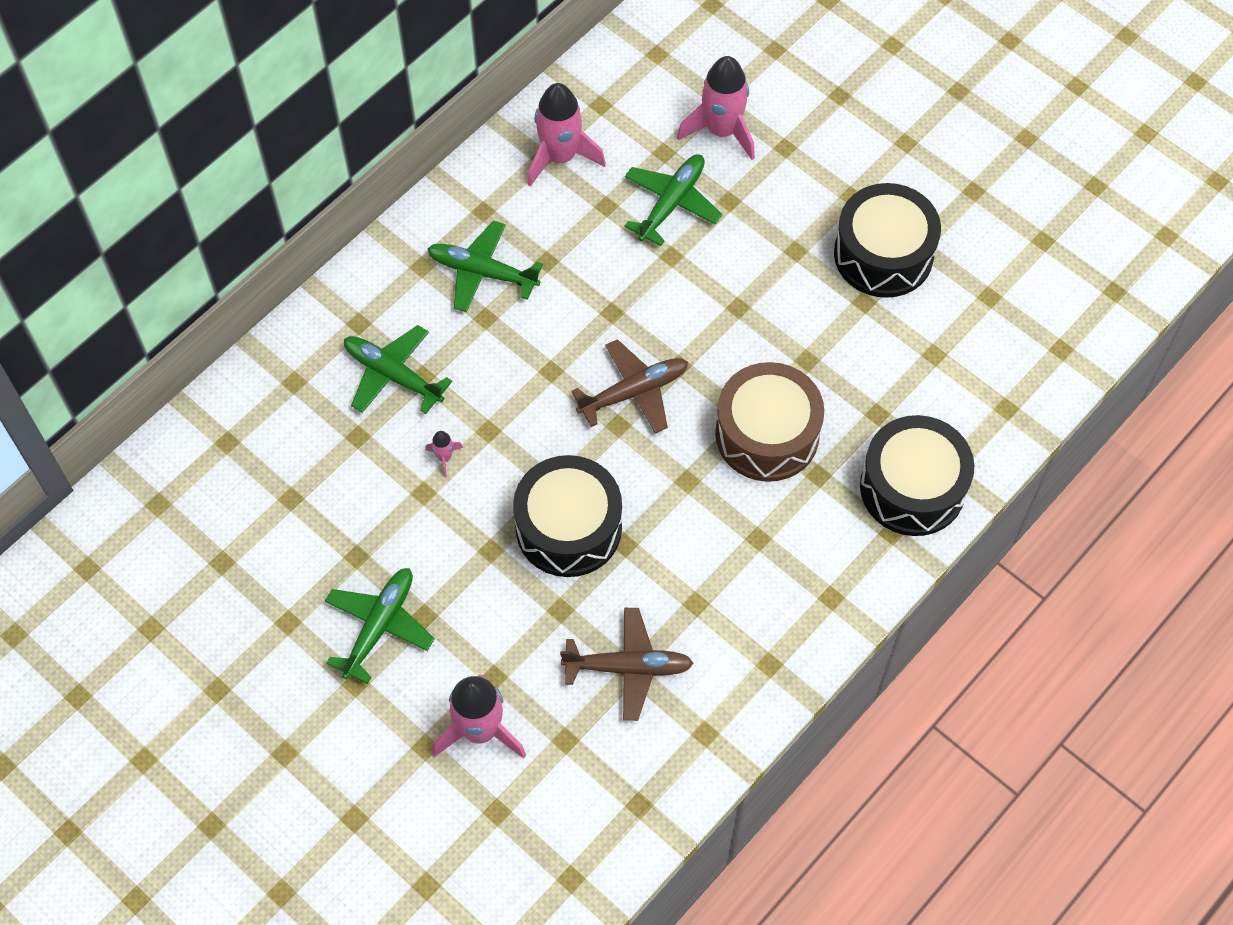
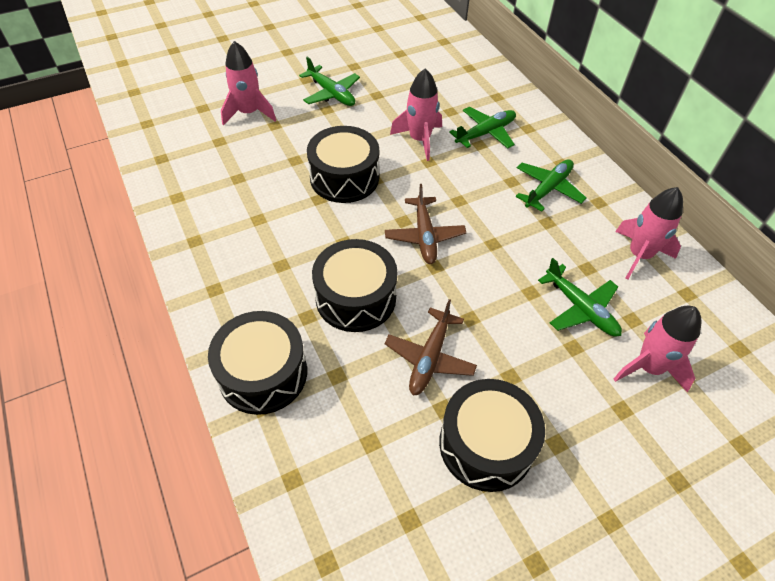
camera: 110 degrees right, 10 degrees down
(444, 457) = (419, 140): pink rocket -> pink rocket, size x2.31
(628, 667) = (241, 177): brown plane -> brown plane (430, 357)
(767, 434) = (356, 298): brown drum -> black drum

